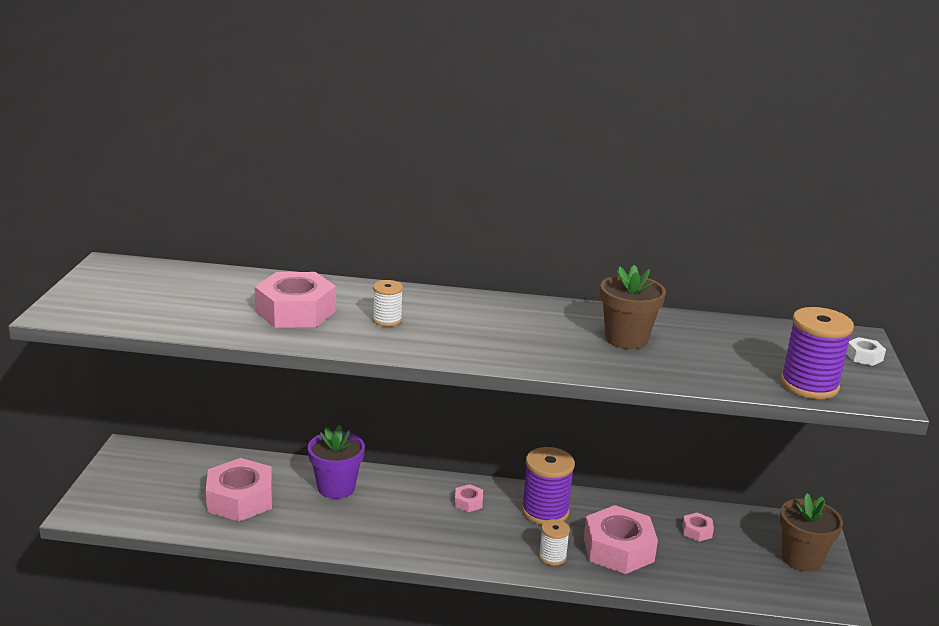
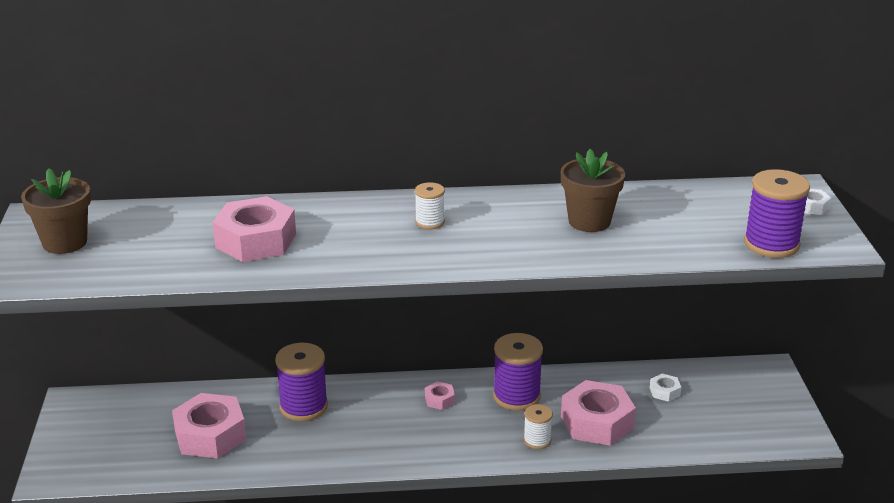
camera: 10 degrees left, 5 degrees up
(336, 487) = (303, 406): purple flower pot -> purple spool
(387, 320) = (351, 236): white spool -> white spool (429, 222)
(697, 531) = (664, 391): pink nut -> white nut
(801, 559) = (766, 402): brown flower pot -> brown flower pot (65, 242)

